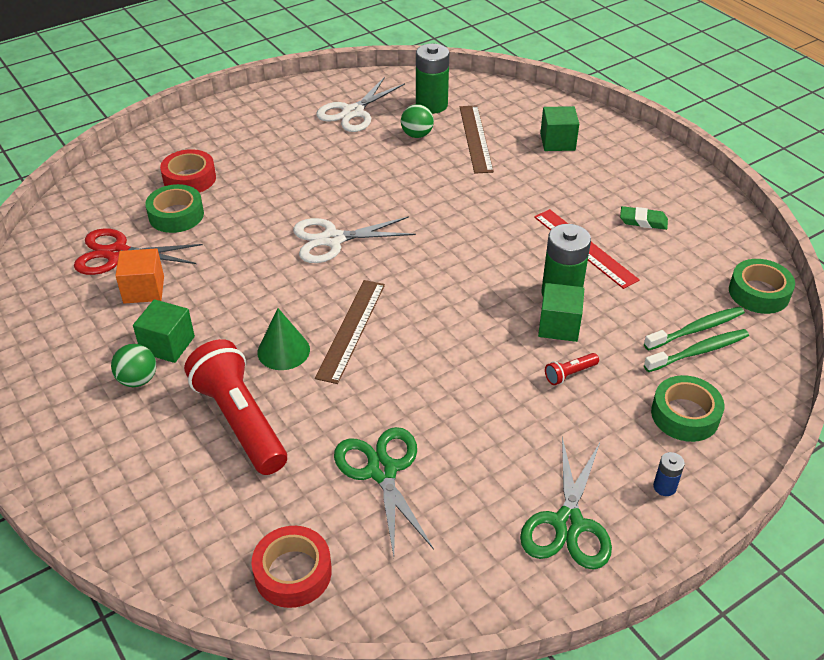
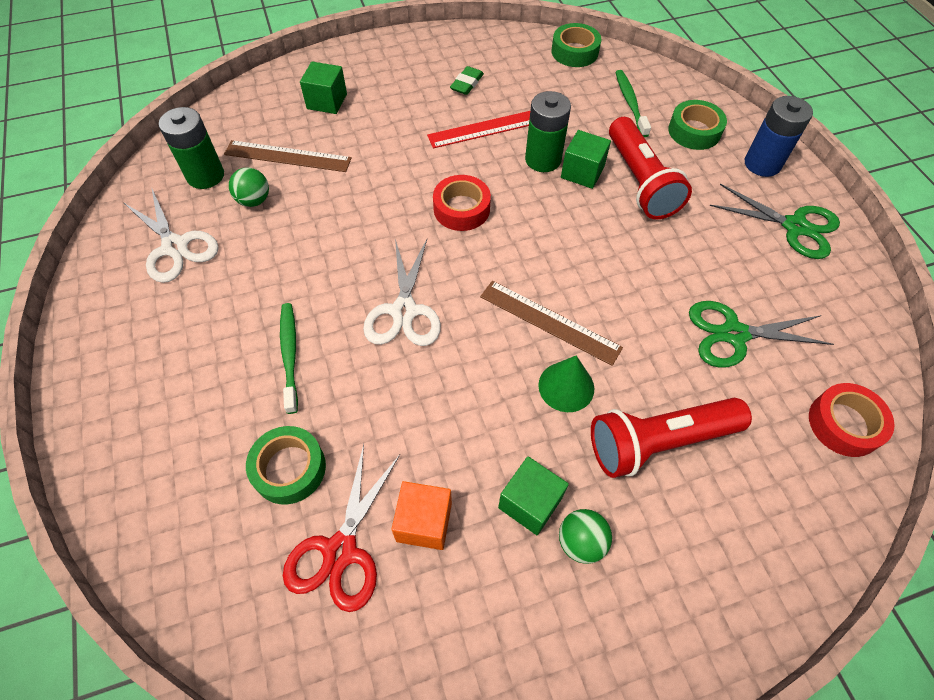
camera: 75 degrees left, 15 degrees up
(189, 179) = (217, 444): red tape -> red tape (461, 209)
(570, 374) = (640, 182): red flashlight -> red flashlight, size x2.48
(664, 487) = (762, 164): blue battery -> blue battery, size x2.11
(696, 329) = (606, 96): green toothbrush -> green toothbrush (290, 355)

